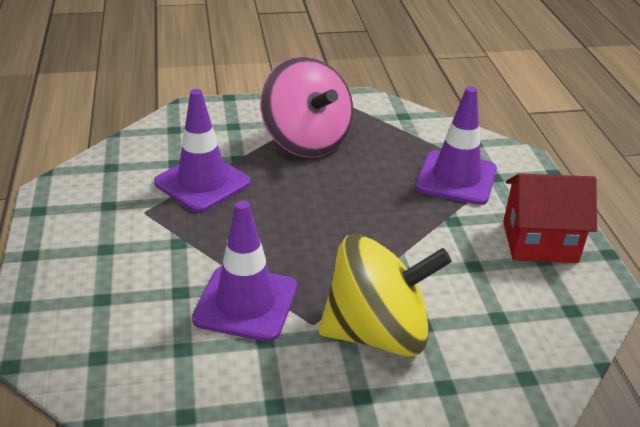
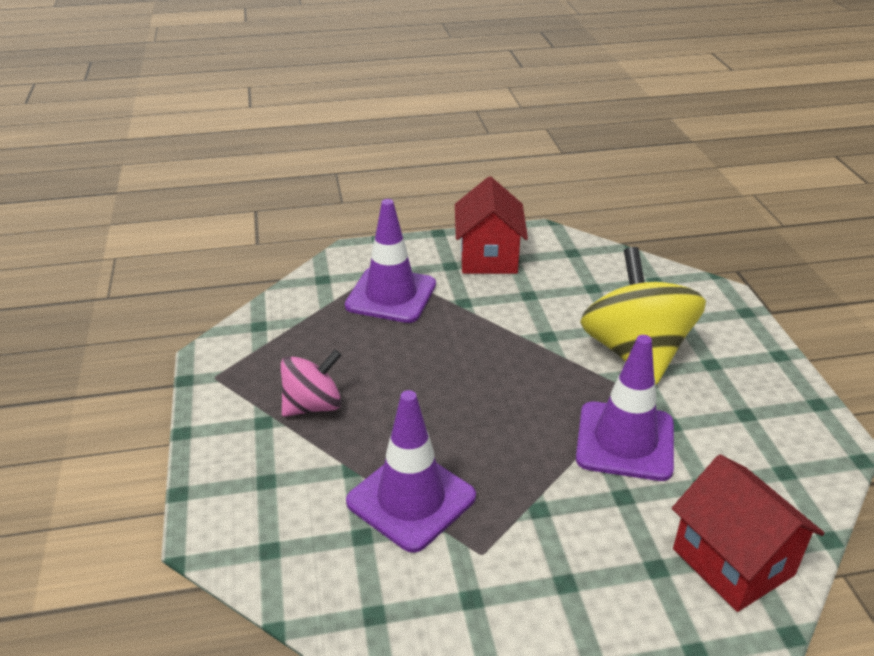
camera: 90 degrees left, 0 degrees up
(91, 346) = (733, 562): none -> red house
(306, 141) = (313, 405): pink spinning top -> pink spinning top, size x0.57

